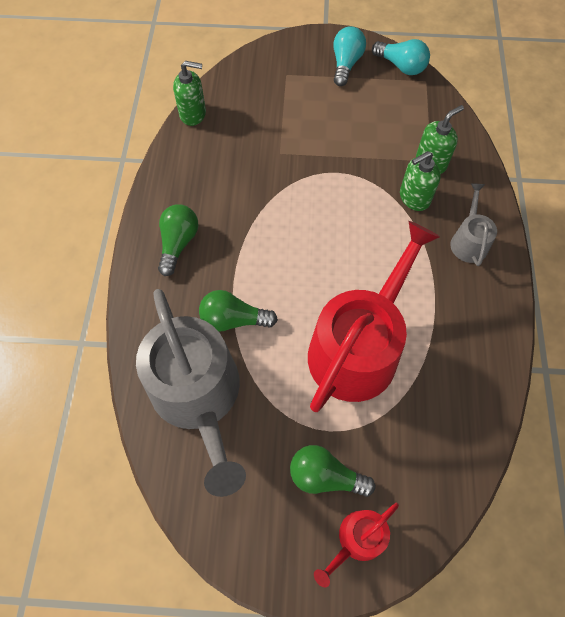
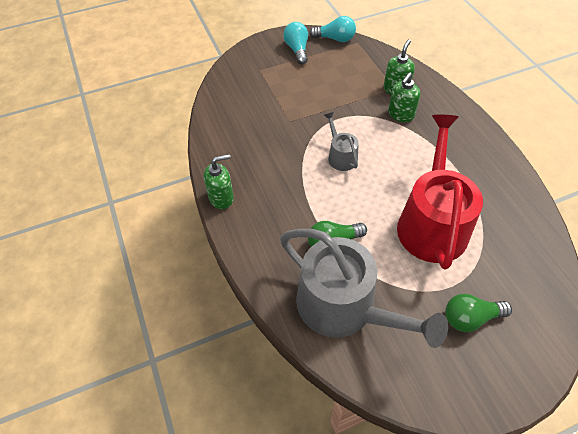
camera: 25 degrees left, 10 degrees down
(178, 243) = (256, 209): green light bulb -> none
(193, 114) = (208, 118): green soap dispenser -> green soap dispenser (221, 198)
(357, 540) = (521, 350): red watering can -> none
(468, 241) = (453, 127): grey watering can -> grey watering can (340, 156)

